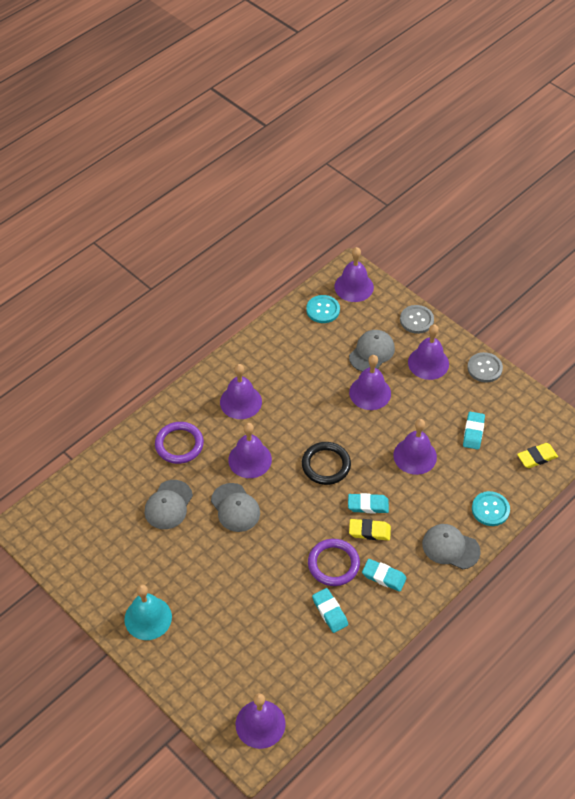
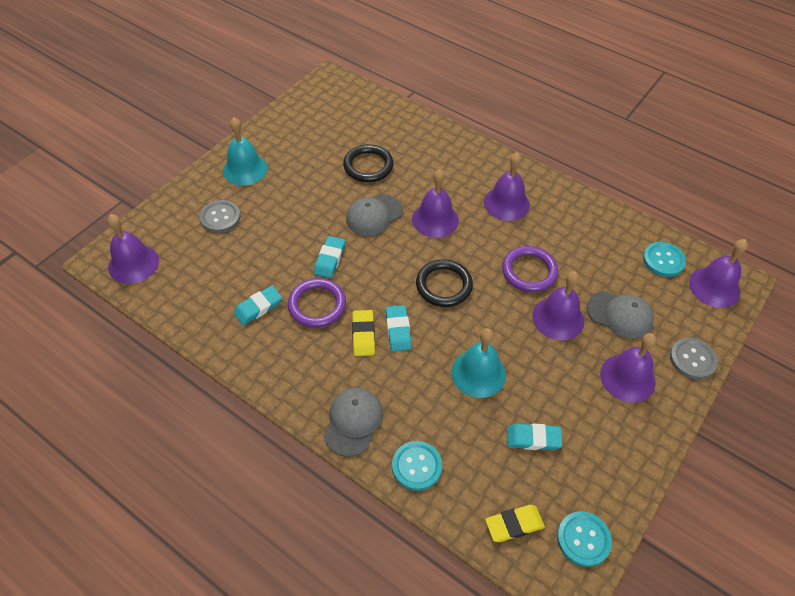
camera: 80 degrees right, 0 degrees up
(168, 505) = (368, 166): grey cap -> black ring
(179, 444) = (440, 164): purple ring -> purple ring (529, 271)
(384, 577) = (305, 354): turquoise eraser -> turquoise eraser (329, 259)
(415, 456) = (478, 373): purple bell -> turquoise bell
(484, 368) = (645, 447): grey button -> grey button (220, 217)
(537, 457) = (514, 525): yellow eraser -> yellow eraser turned 75 degrees counterclockwise
(548, 420) = (583, 539): none -> turquoise button

